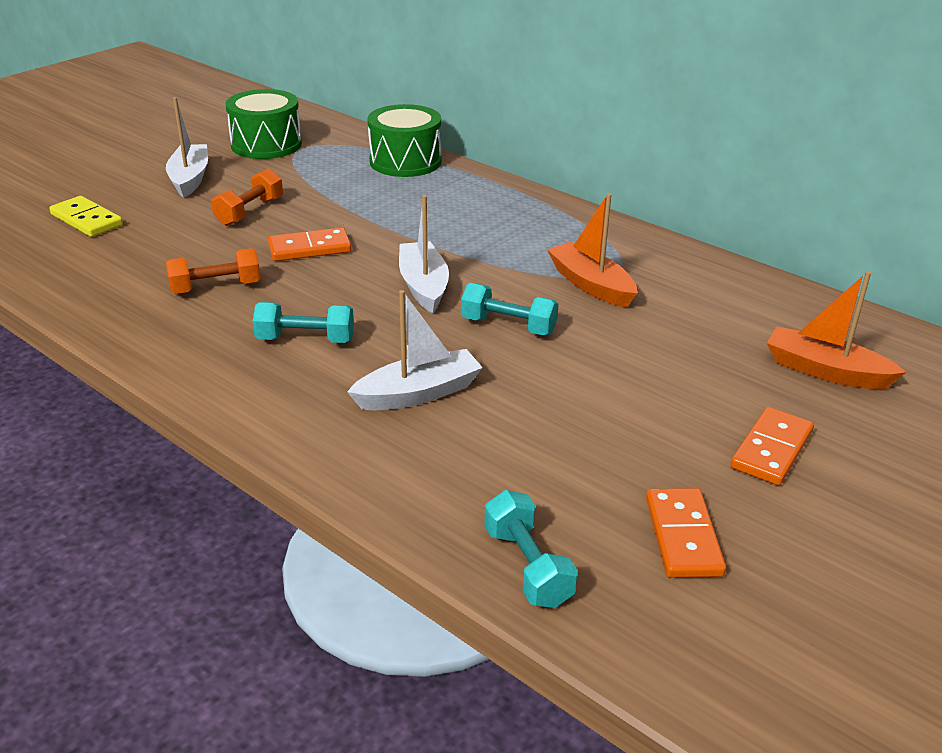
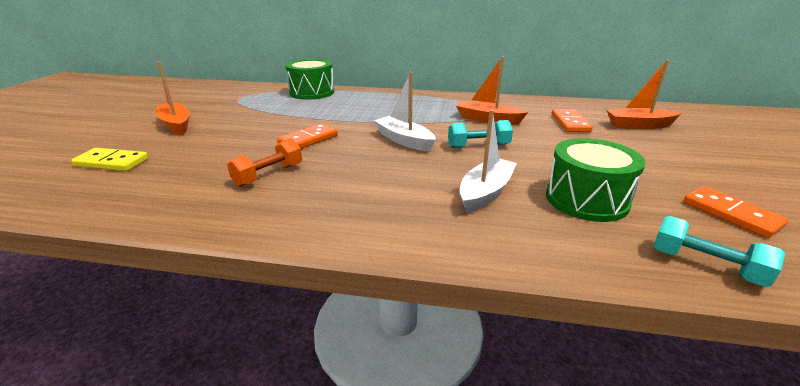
camera: 30 degrees left, 5 degrees down
(190, 179) = (176, 124): white boat -> orange boat
(250, 212) = (242, 131): orange dumbbell -> none
(266, 145) = (213, 100): green drum -> green drum (586, 199)
(305, 339) = (372, 186): turquoise dumbbell -> none
(771, 449) = (682, 161): orange domino -> orange domino (570, 123)

